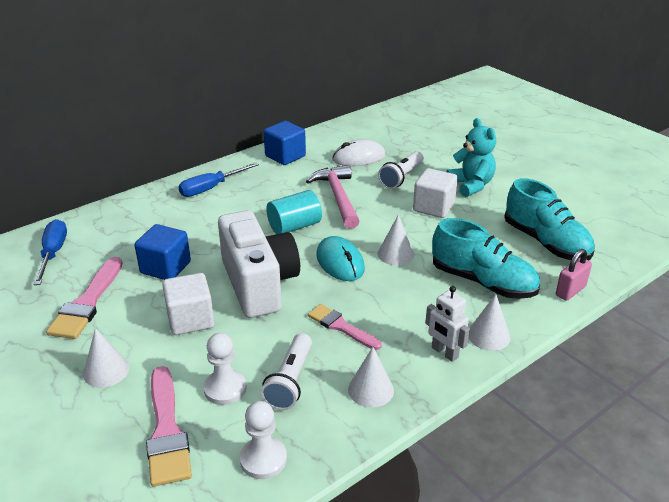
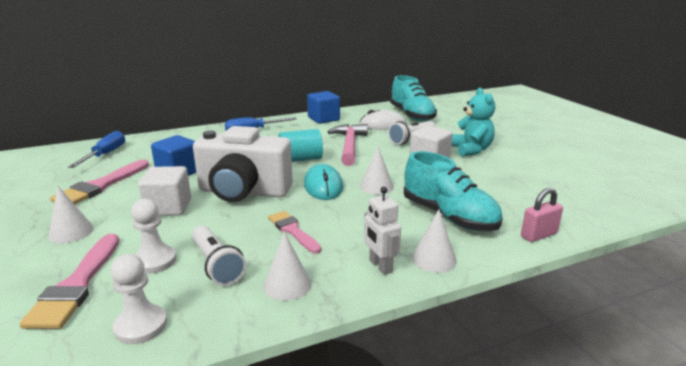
camera: 15 degrees right, 10 degrees down
(259, 284) = (243, 192): white camera -> white camera turned 105 degrees clockwise
(290, 381) = (216, 265): white flashlight -> white flashlight turned 60 degrees counterclockwise
(546, 242) = (527, 195): turquoise shoe -> turquoise shoe (412, 115)

